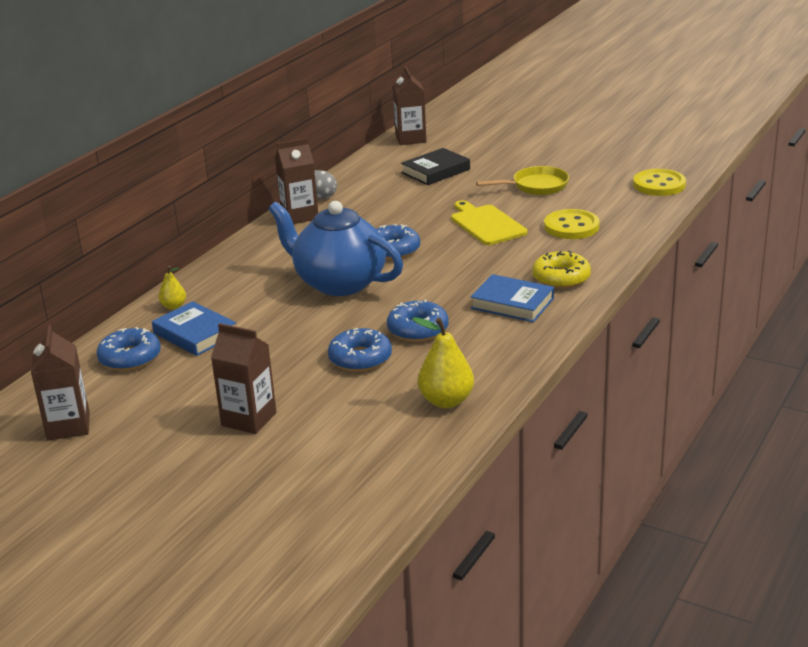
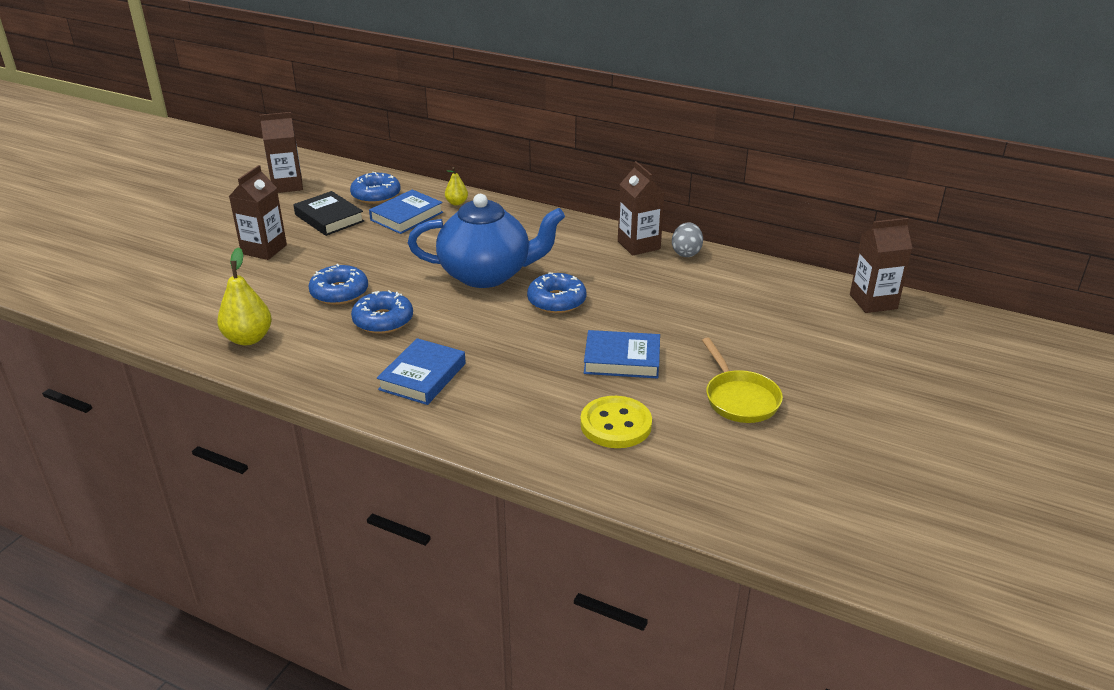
camera: 85 degrees right, 5 degrees up
(338, 283) = (487, 274): blue teapot -> blue teapot turned 60 degrees clockwise
(435, 171) = (773, 322): black book -> black book (329, 218)
(486, 224) = (622, 359): yellow cutting board -> blue book
(561, 278) = (476, 412): yellow donut -> none
(659, 185) = (765, 516): yellow button -> none

